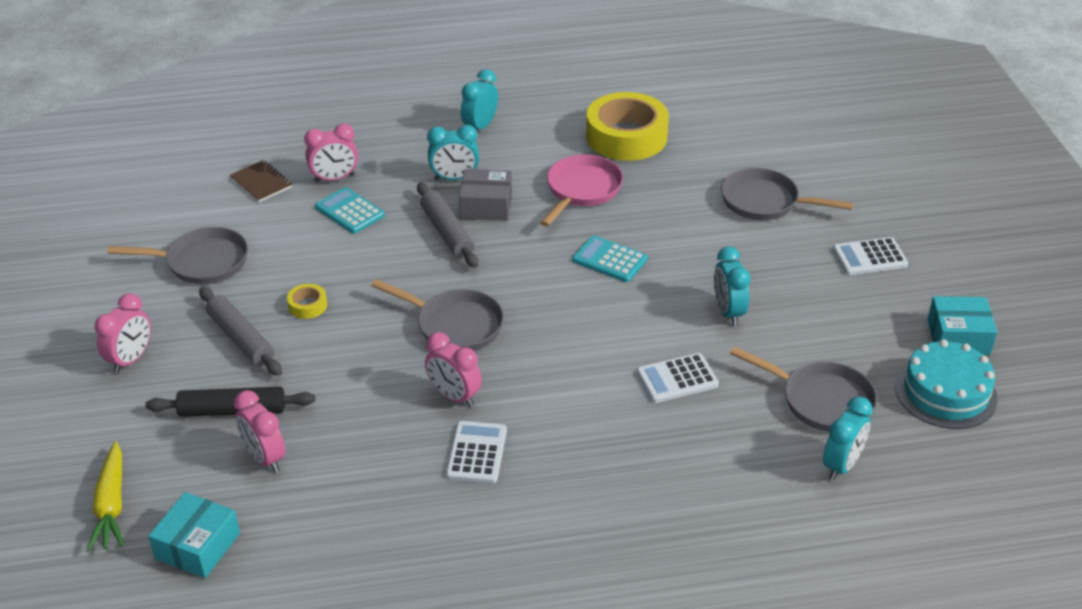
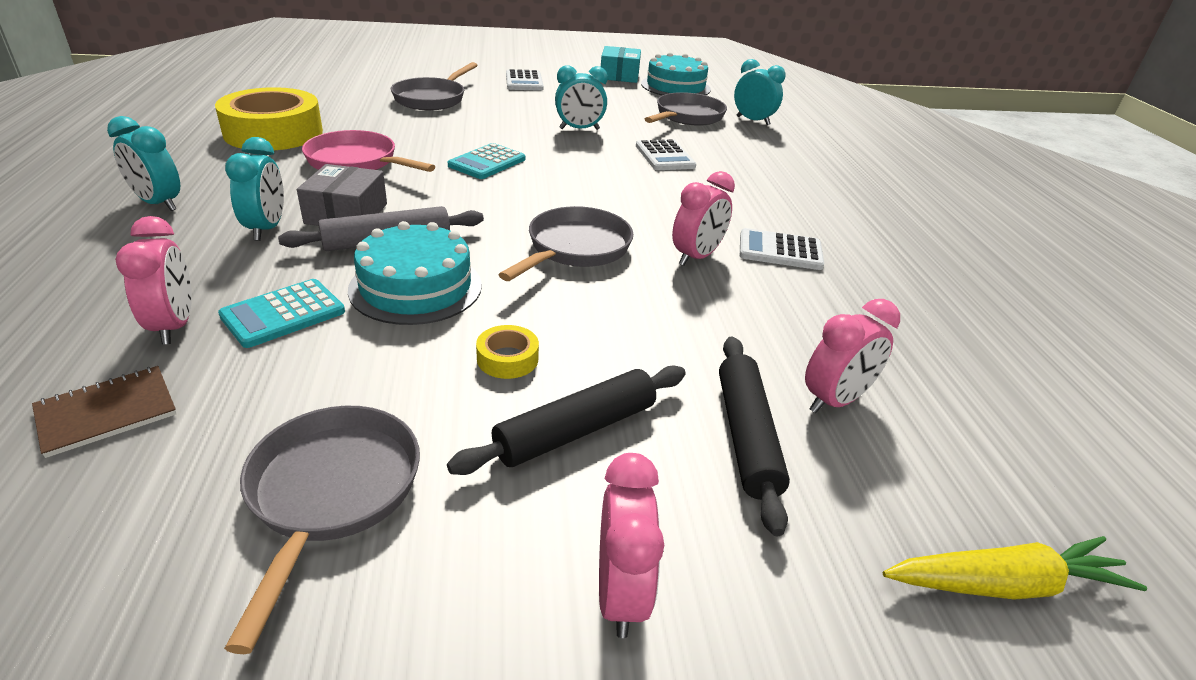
camera: 90 degrees left, 5 degrees down
(131, 359) = (621, 593): pink clock -> pink clock turned 60 degrees clockwise
(198, 546) = (1023, 465): turquoise box -> none
(241, 338) = (576, 431): grey rolling pin -> black rolling pin
(386, 256) = (416, 287): none -> turquoise cake

